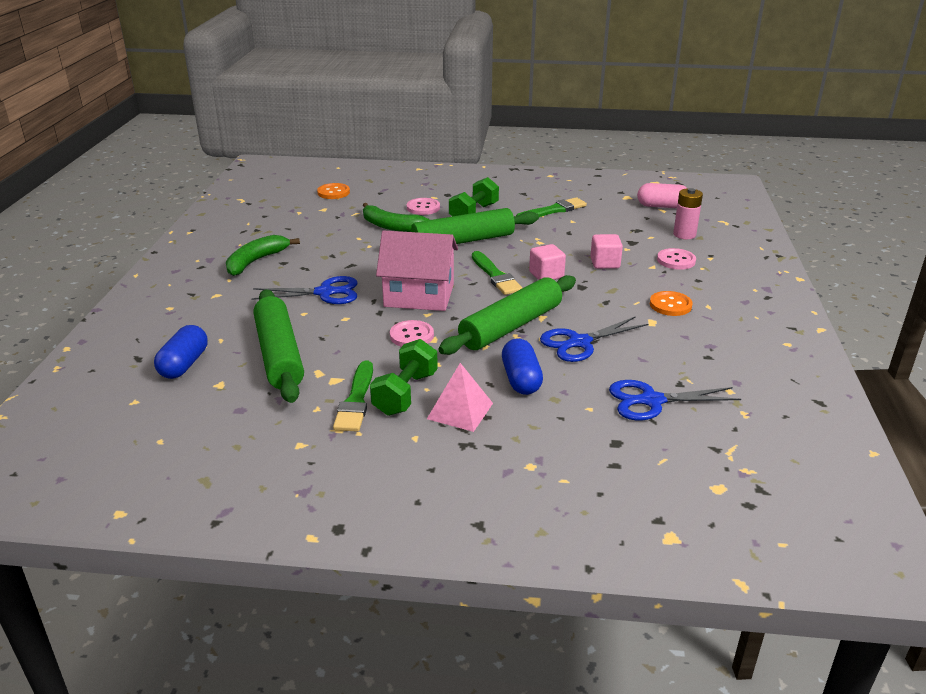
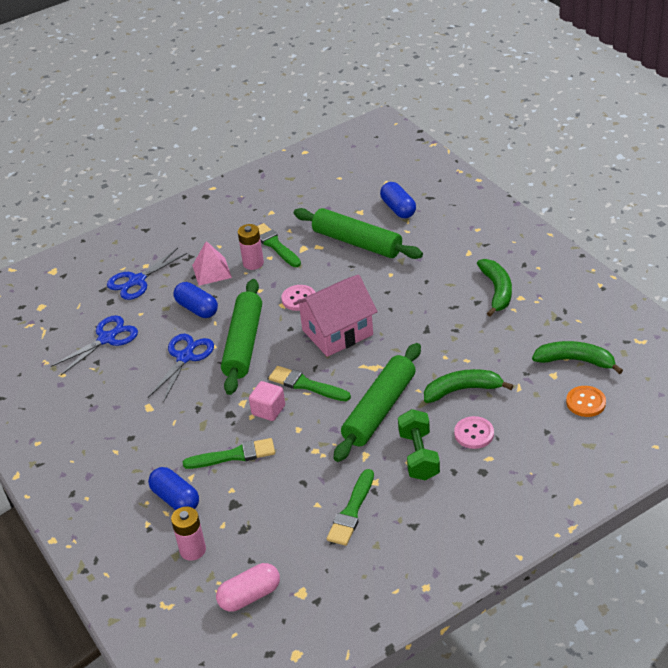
camera: 145 degrees right, 10 degrees up
(297, 208) = (575, 361): none -> green banana
(325, 293) = (403, 296): blue scissors -> blue scissors (137, 281)
(405, 393) = (253, 263): green dumbbell -> pink battery
(605, 263) = (234, 455): pink cube -> green brush
(670, 305) = (145, 434): orange button -> none
(676, 260) = (175, 499): pink button -> blue capsule

